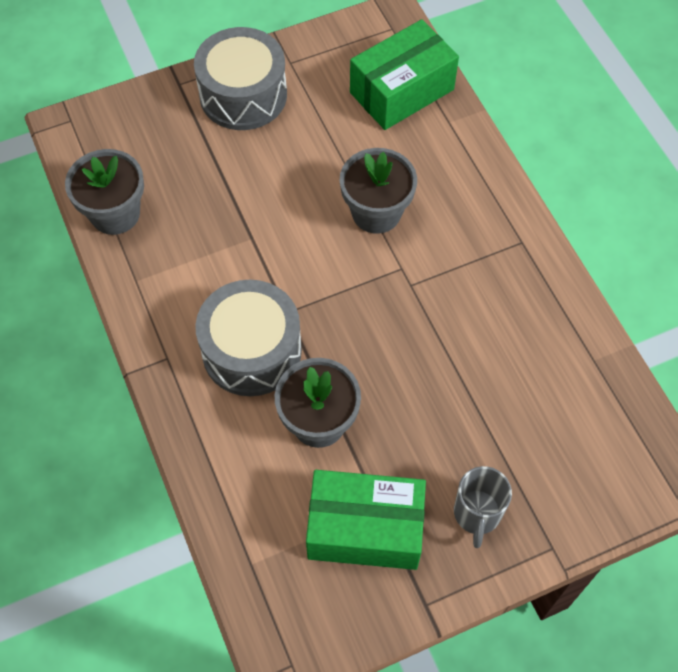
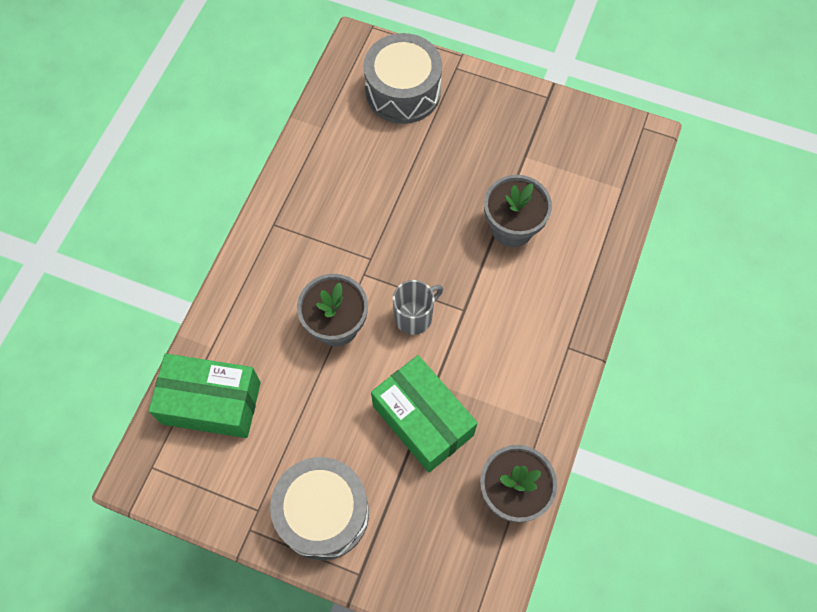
camera: 135 degrees left, 5 degrees up
(251, 350) = (510, 304): grey drum -> grey drum (403, 91)
(365, 529) = (543, 153): green box -> green box (423, 420)
(477, 514) = (476, 112): grey mug -> grey mug (414, 316)

